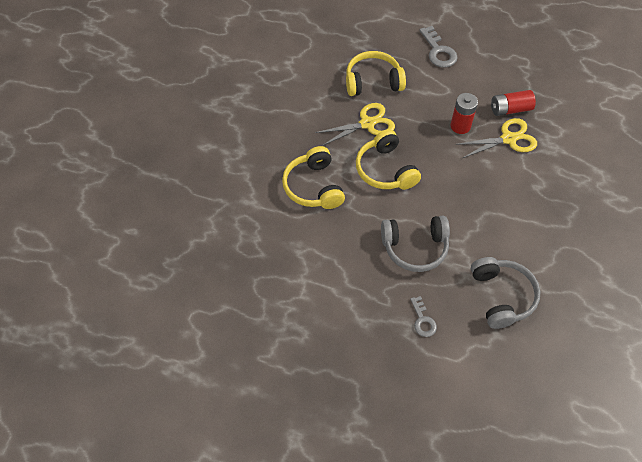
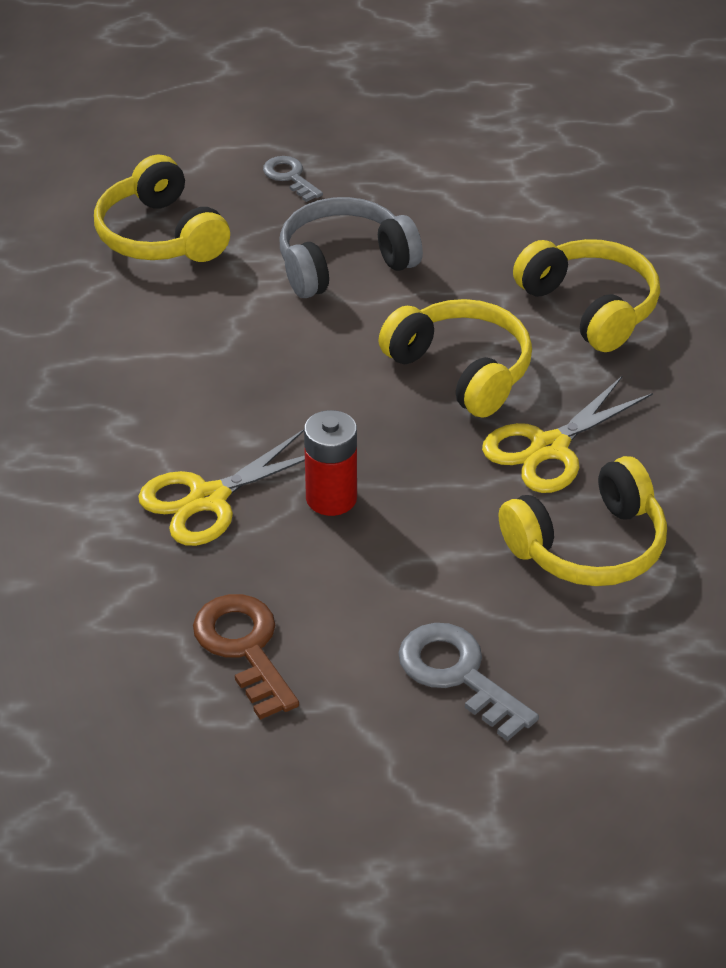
camera: 160 degrees right, 15 degrees down
(502, 296) = (160, 235): grey headphones -> yellow headphones
(508, 78) = (244, 648): none -> brown key
(510, 109) = (220, 568): red battery -> none

